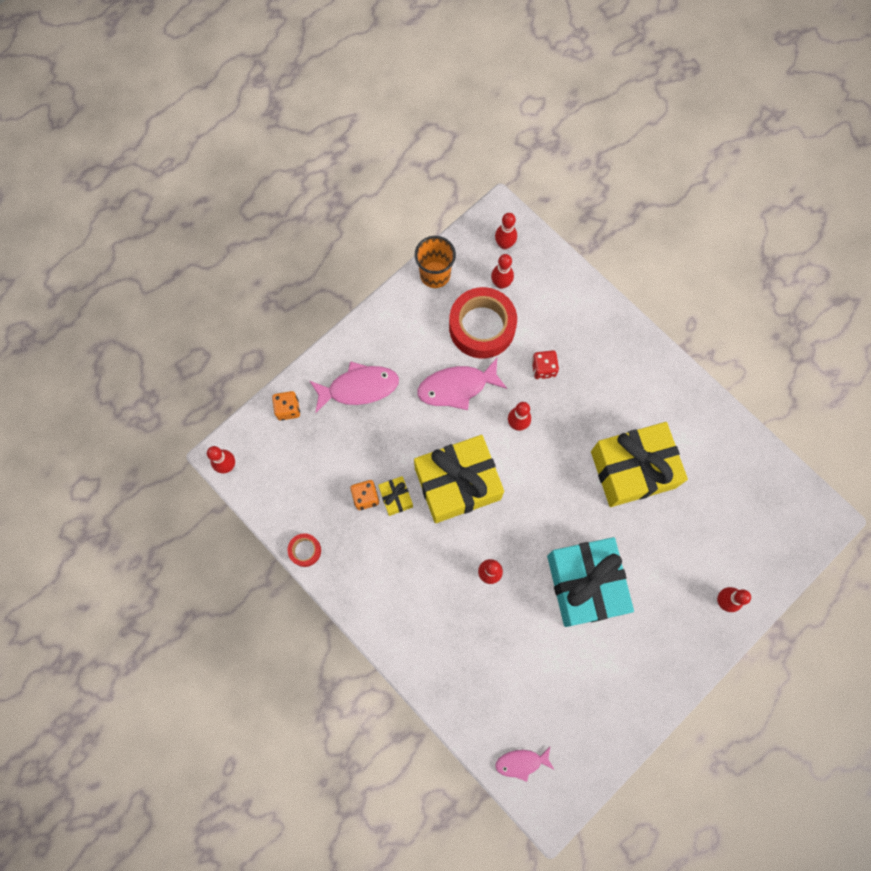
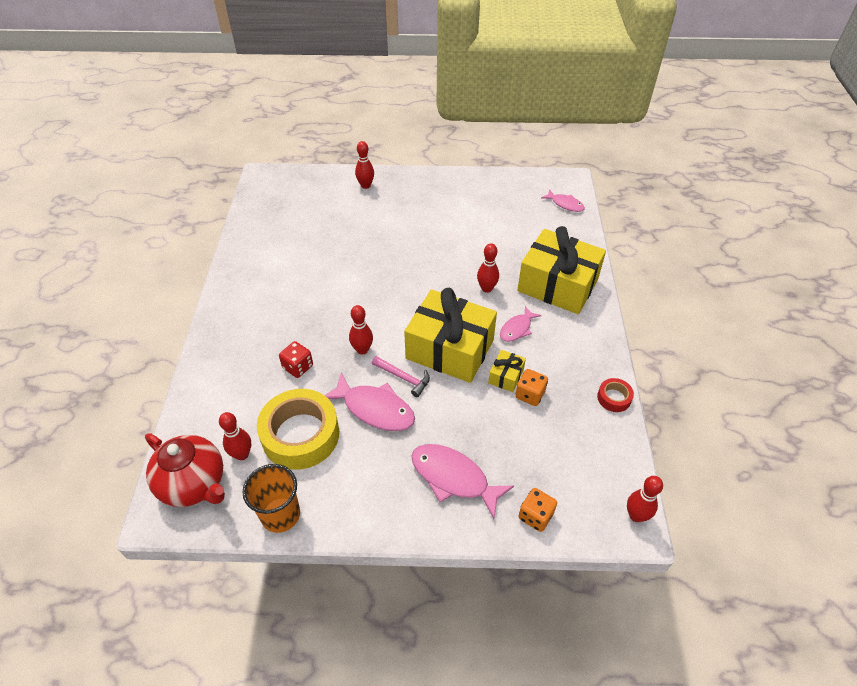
camera: 135 degrees left, 25 degrees down
(427, 552) = (517, 329): none -> pink fish
(464, 428) = (403, 378): none -> pink hammer
(482, 327) = (300, 435): red tape -> yellow tape
(504, 244) = (194, 484): red bowling pin -> red teapot
(585, 584) = (432, 242): turquoise gift -> none
(633, 469) = (326, 269): yellow gift -> yellow gift (558, 285)

